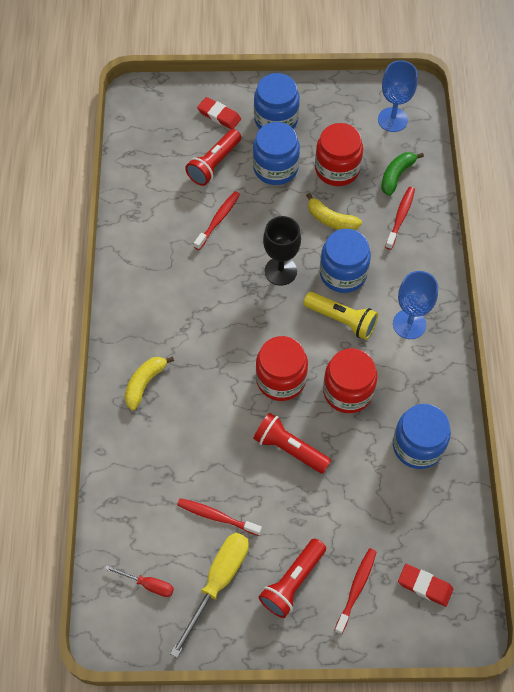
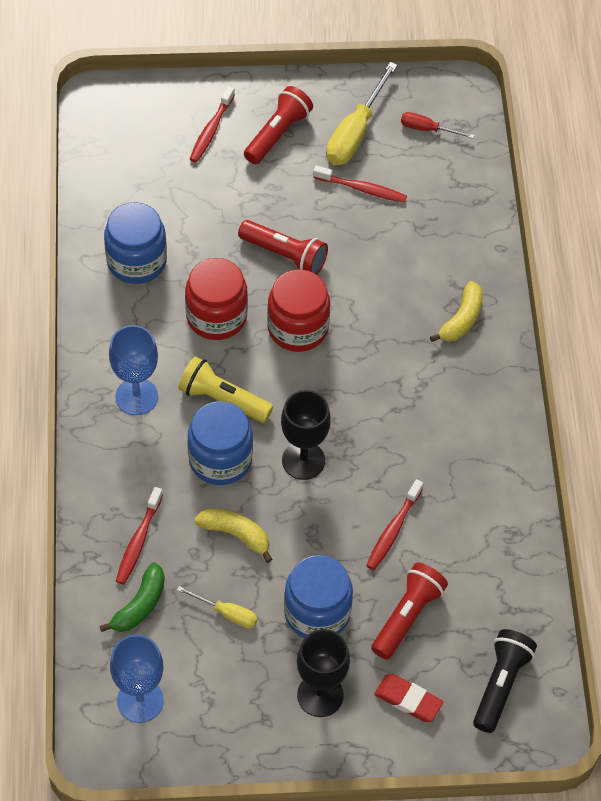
camera: 175 degrees right, 5 degrees down
(157, 122) = (500, 684): none -> black flashlight
(276, 119) = (320, 695): blue jar -> black goblet
(337, 169) = (226, 613): red jar -> yellow screwdriver
(425, 586) = (139, 133): red eraser -> none

